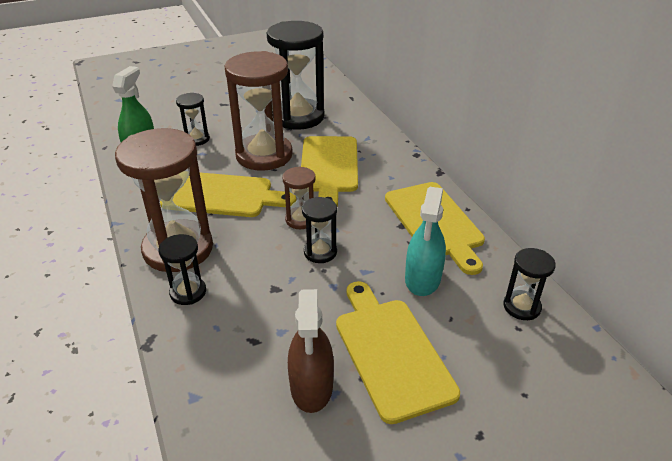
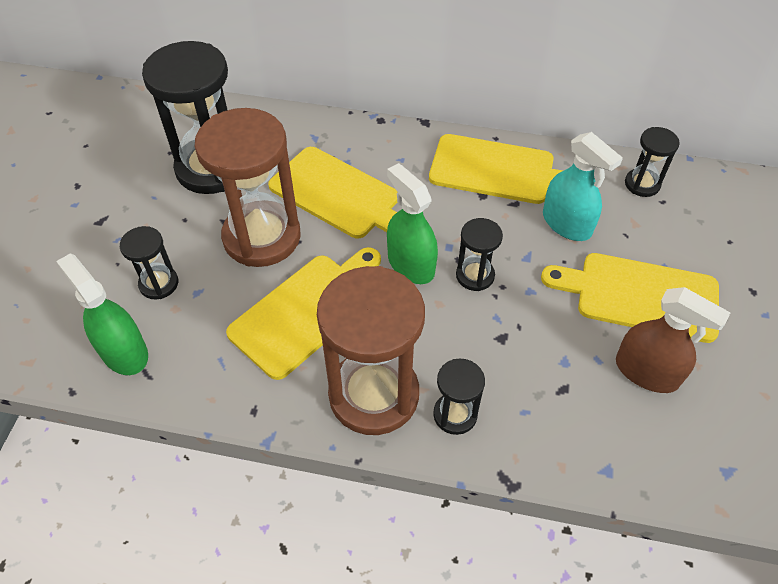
camera: 55 degrees left, 15 degrees up
(301, 219) = (411, 264): brown hourglass -> green spray bottle

